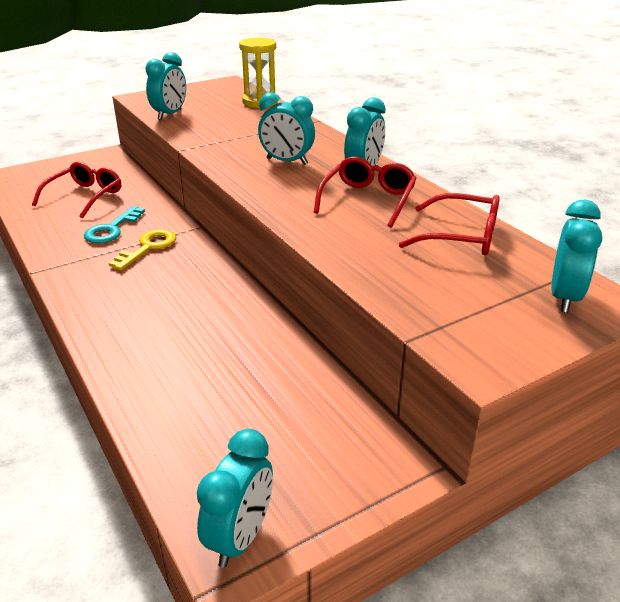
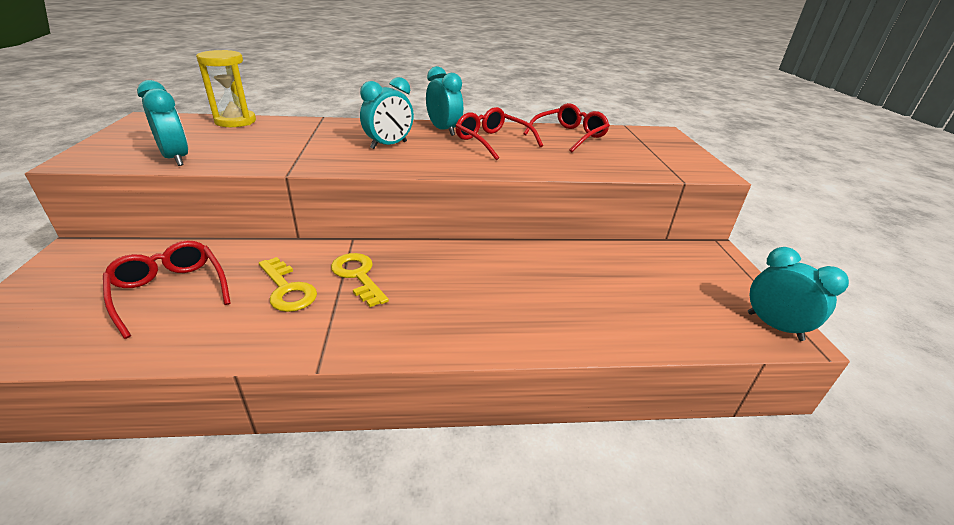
camera: 65 degrees left, 0 degrees up
(112, 229) = (287, 289): turquoise key -> yellow key
(564, 297) = (653, 137): turquoise clock -> none

